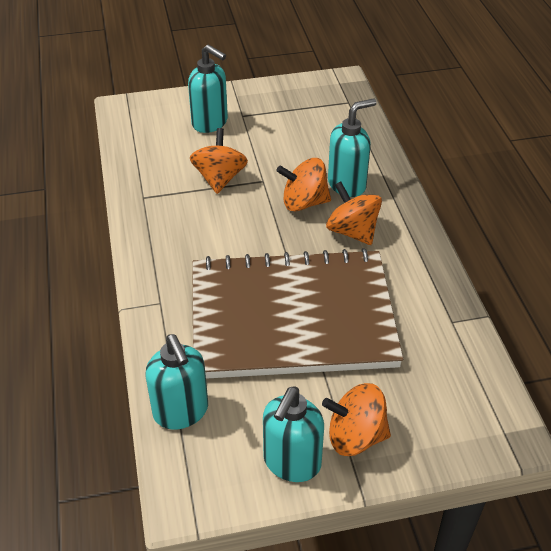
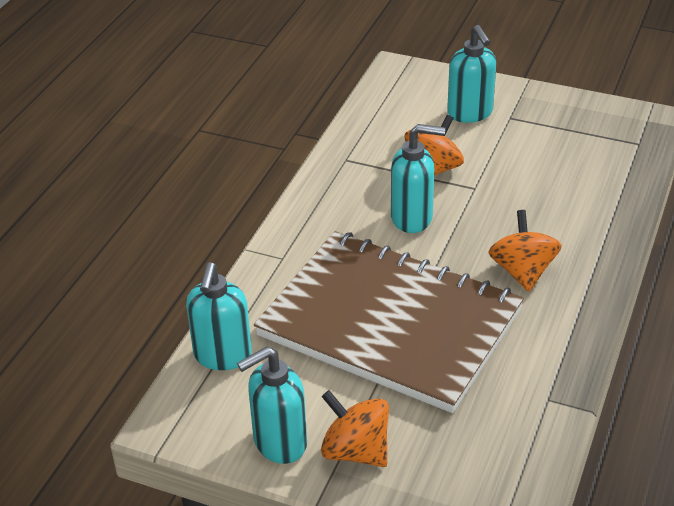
camera: 35 degrees right, 5 degrees down
(304, 202) = (497, 224): orange spinning top -> none
(347, 184) = (559, 225): turquoise soap dispenser -> turquoise soap dispenser (412, 218)

